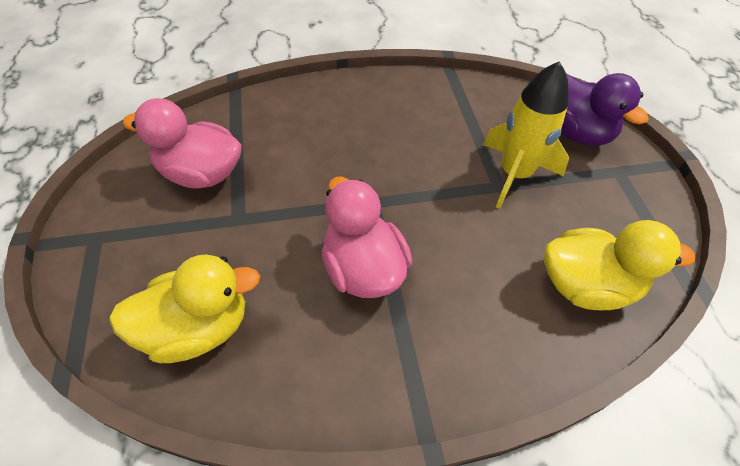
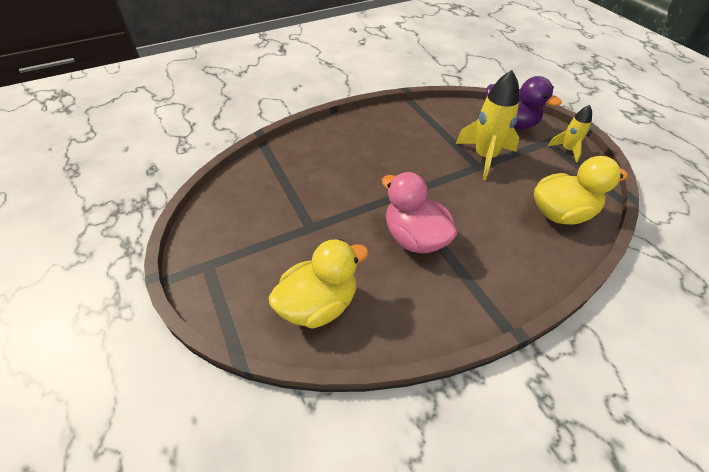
camera: 15 degrees left, 5 degrees down
(201, 173) = (267, 203): pink duck -> none
(641, 190) = (567, 150): none -> yellow rocket

